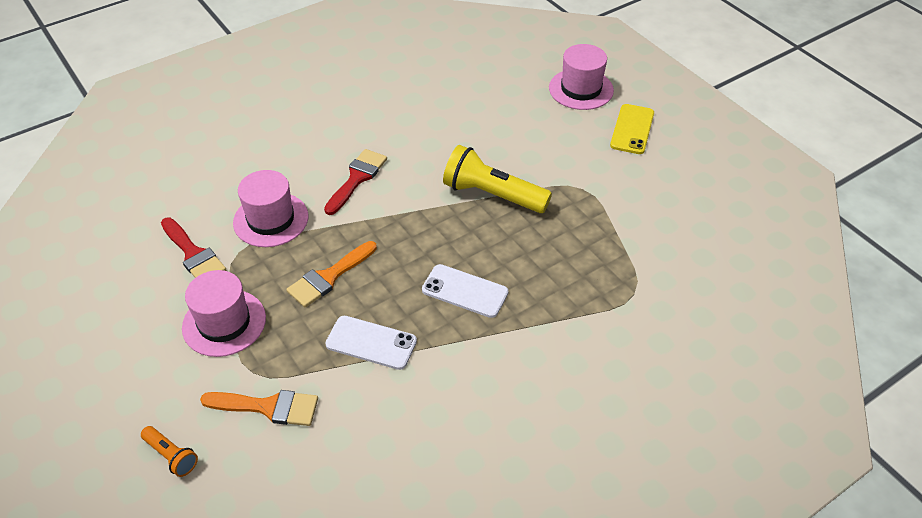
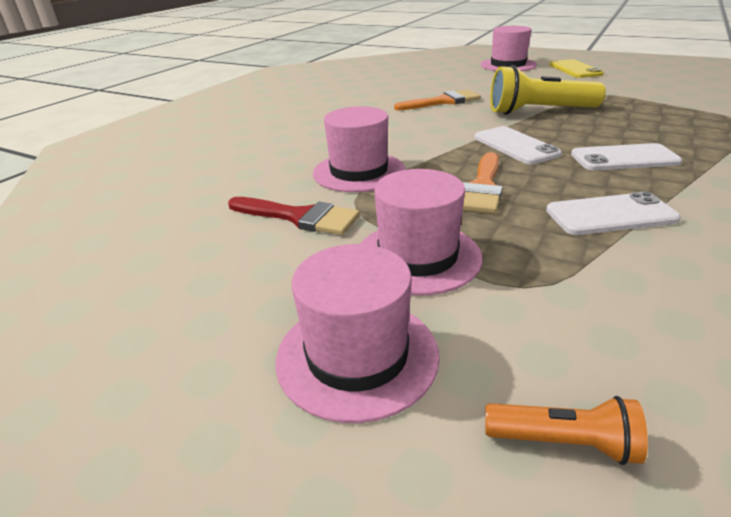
camera: 25 degrees left, 15 degrees down
(135, 374) = (357, 355): none -> pink hat
(268, 407) = (603, 312): orange brush -> orange brush (443, 102)
(357, 178) = (408, 131): red brush -> none
(410, 238) = (515, 146): none -> white phone

